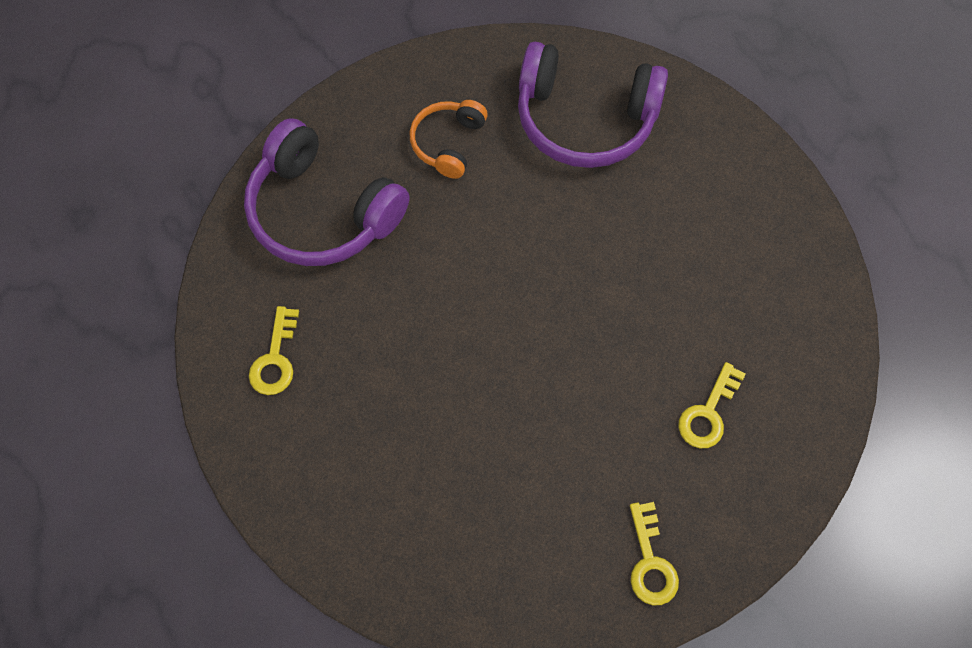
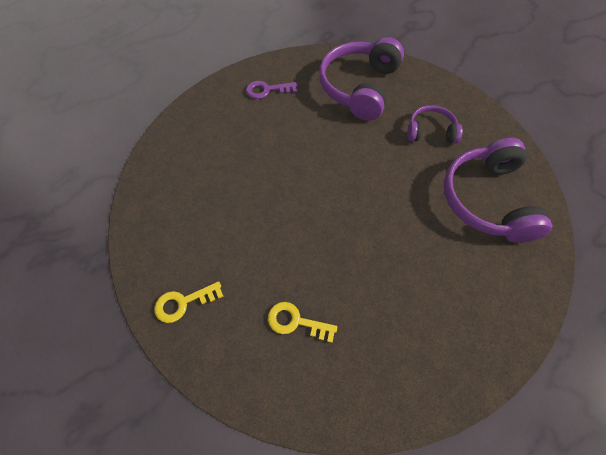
camera: 75 degrees right, 5 degrees down
(275, 358) = (267, 90): yellow key -> purple key
(448, 143) = (430, 131): orange headphones -> purple headphones

